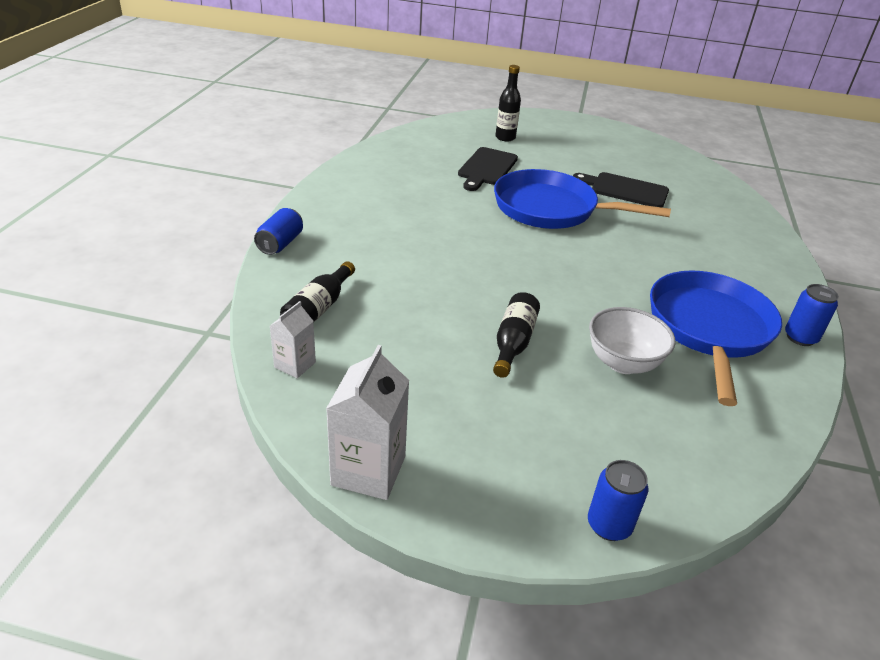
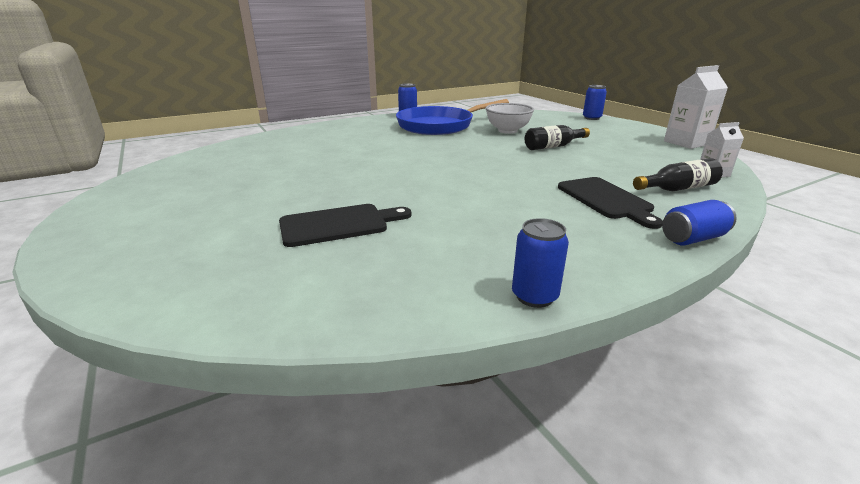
camera: 130 degrees left, 10 degrees down
(338, 173) = (534, 296): none -> blue can
(505, 137) = (213, 249): black bottle -> none
(551, 209) = (378, 178): blue pan -> none
(625, 190) = (287, 168): black cutting board -> black cutting board (606, 200)

